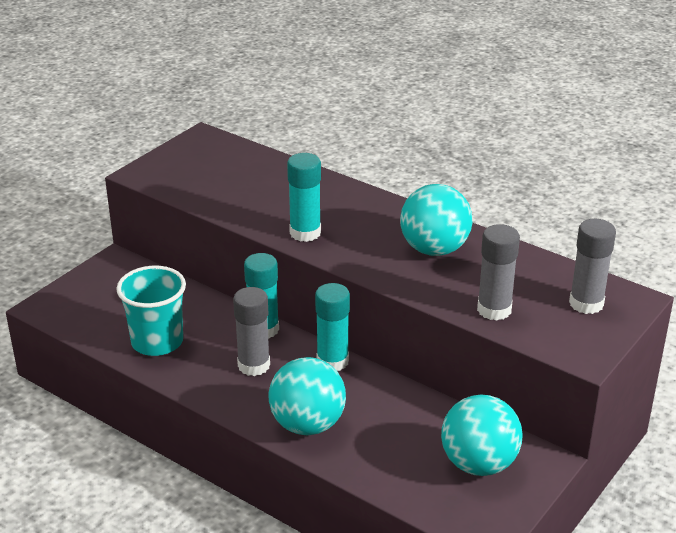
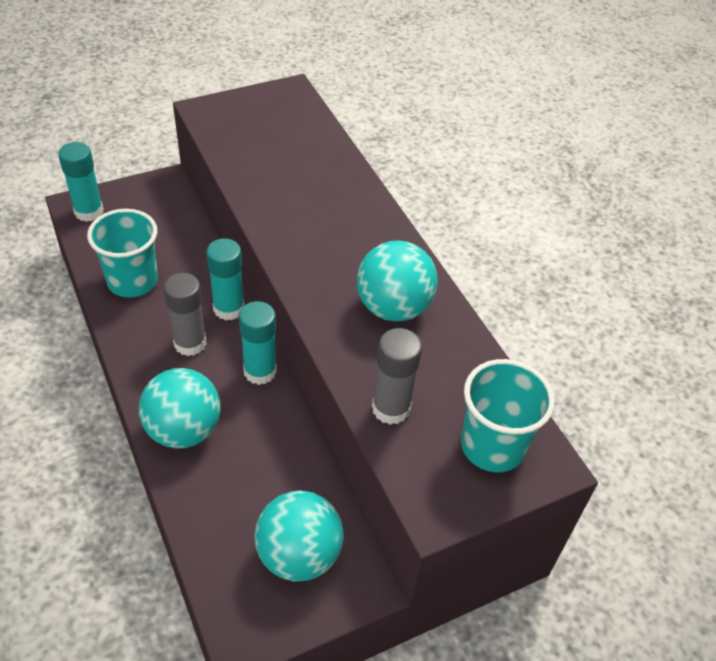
camera: 25 degrees right, 15 degrees up
(305, 233) = (289, 235): turquoise glue stick -> turquoise glue stick (89, 211)
(586, 303) = (492, 446): grey glue stick -> turquoise cup

